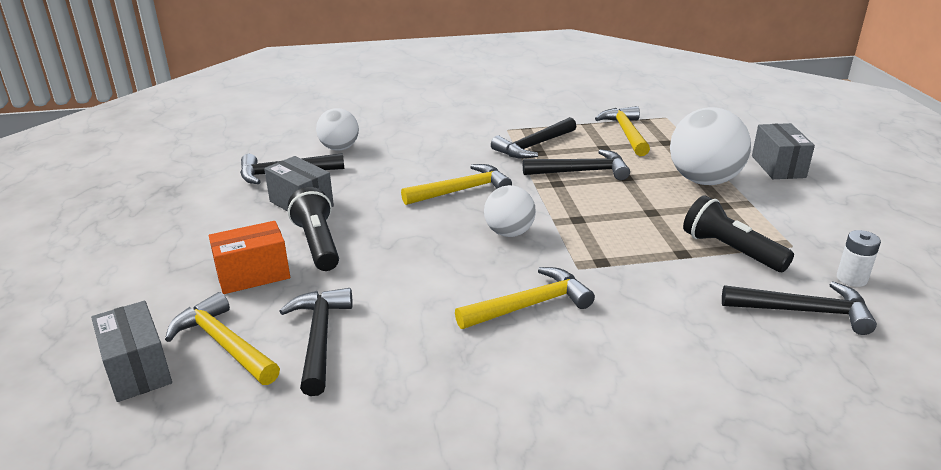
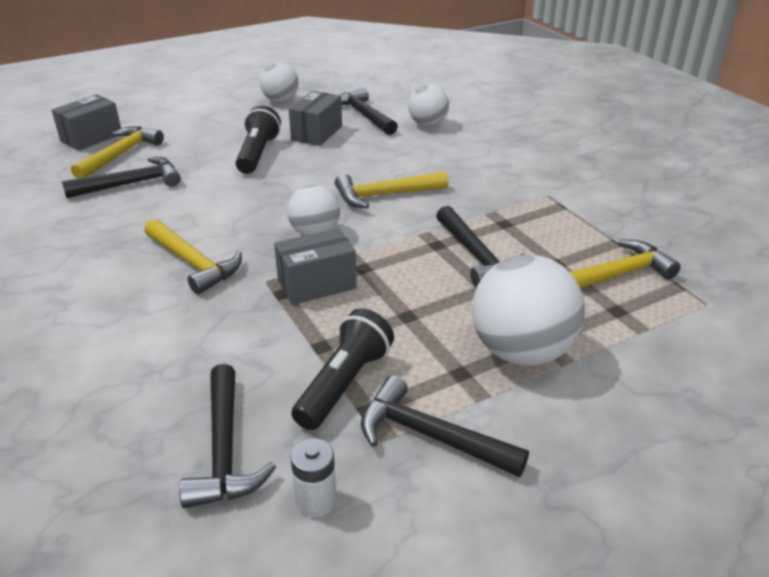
camera: 70 degrees right, 5 degrees up
(189, 213) = (280, 100): none -> white ball
(253, 275) = (205, 142): orange box -> none
(318, 244) = (258, 154): black flashlight -> black flashlight turned 45 degrees counterclockwise
(461, 190) = (385, 195): yellow hammer -> yellow hammer turned 120 degrees clockwise
(533, 146) = (517, 217): black hammer -> black hammer (430, 436)
(778, 166) = (626, 425): grey box -> grey box (317, 284)

